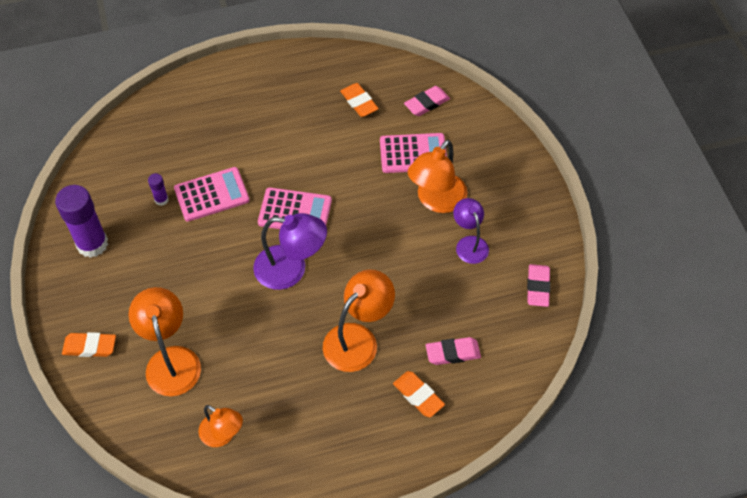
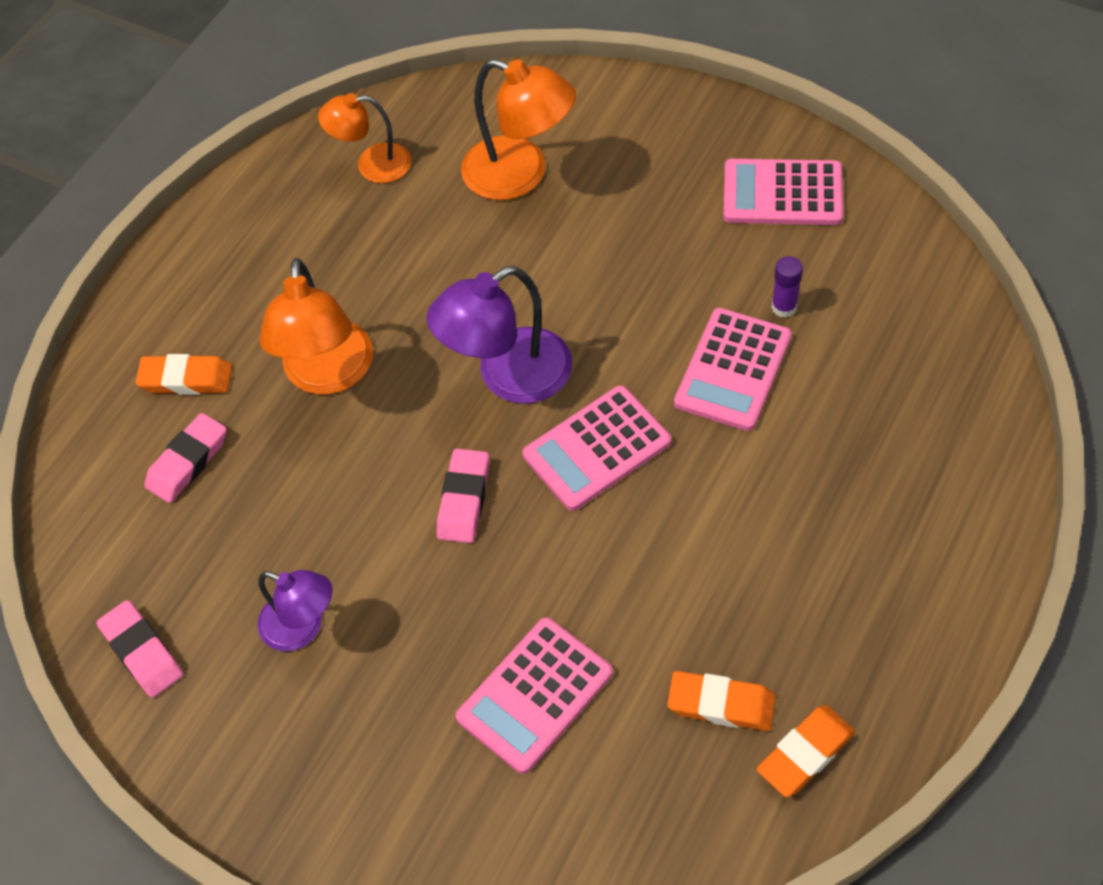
camera: 140 degrees right, 0 degrees up
(90, 347) = (624, 113): orange eraser -> orange eraser (805, 753)
(92, 244) = (782, 193): purple glue stick -> pink calculator
(426, 103) = (614, 812): pink eraser -> pink eraser (464, 499)
(436, 201) = (417, 649): orange lamp -> none

